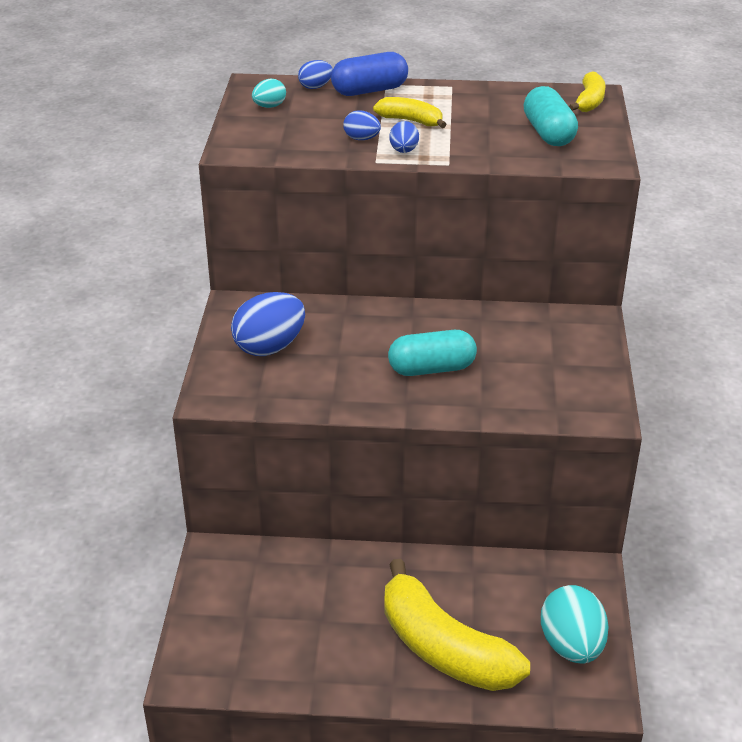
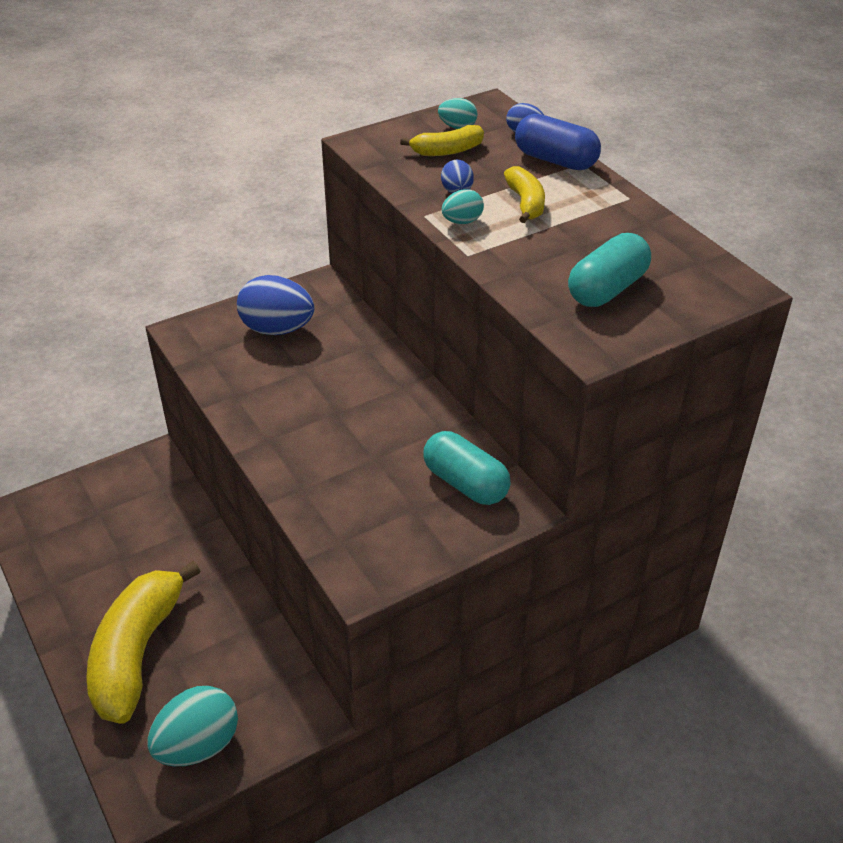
camera: 55 degrees right, 5 degrees up
(403, 151) = (462, 221): blue egg -> turquoise egg
(431, 368) = (331, 433): turquoise capsule -> turquoise capsule (465, 483)
(589, 101) = (716, 290): yellow banana -> yellow banana (447, 151)

